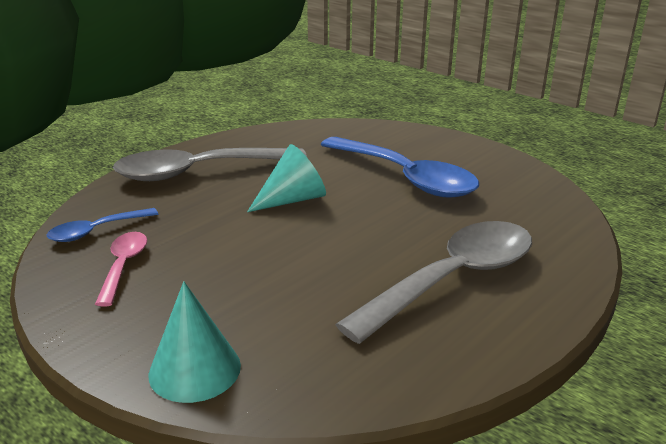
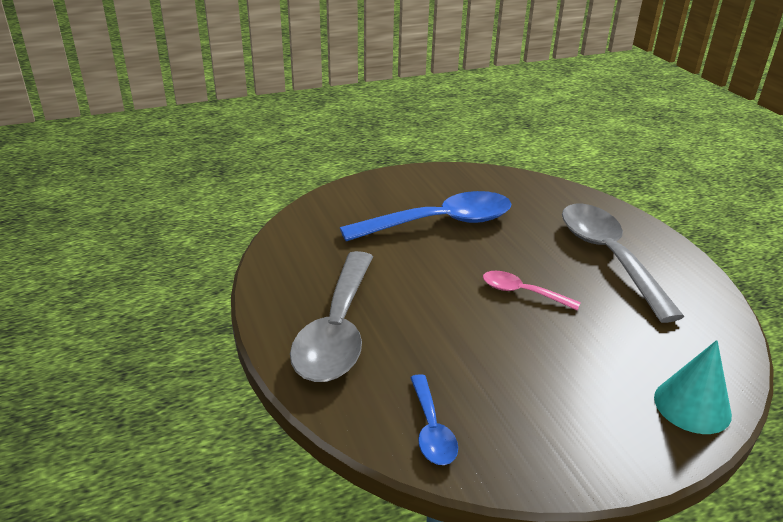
camera: 65 degrees left, 5 degrees up
(123, 266) = (516, 420): pink spoon -> pink spoon (522, 292)
(292, 199) = (442, 289): turquoise cone -> none

